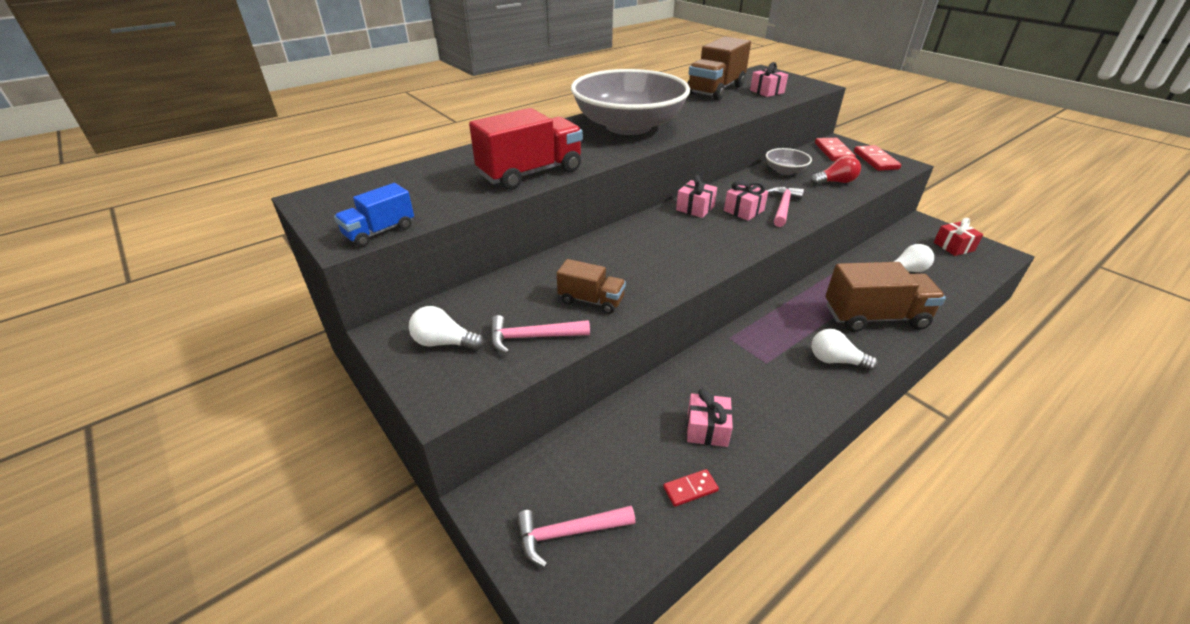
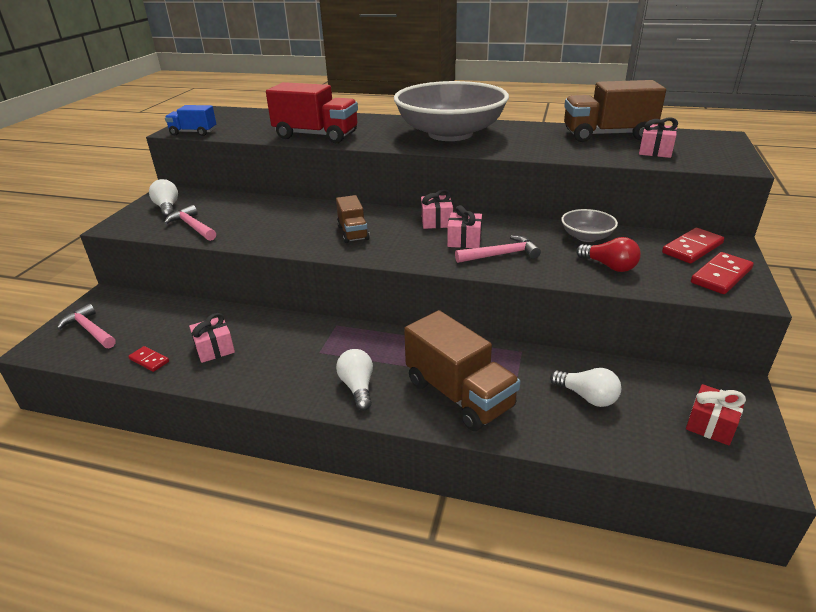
camera: 55 degrees right, 5 degrees down
(591, 300) = (250, 229): brown truck -> brown truck (353, 233)

